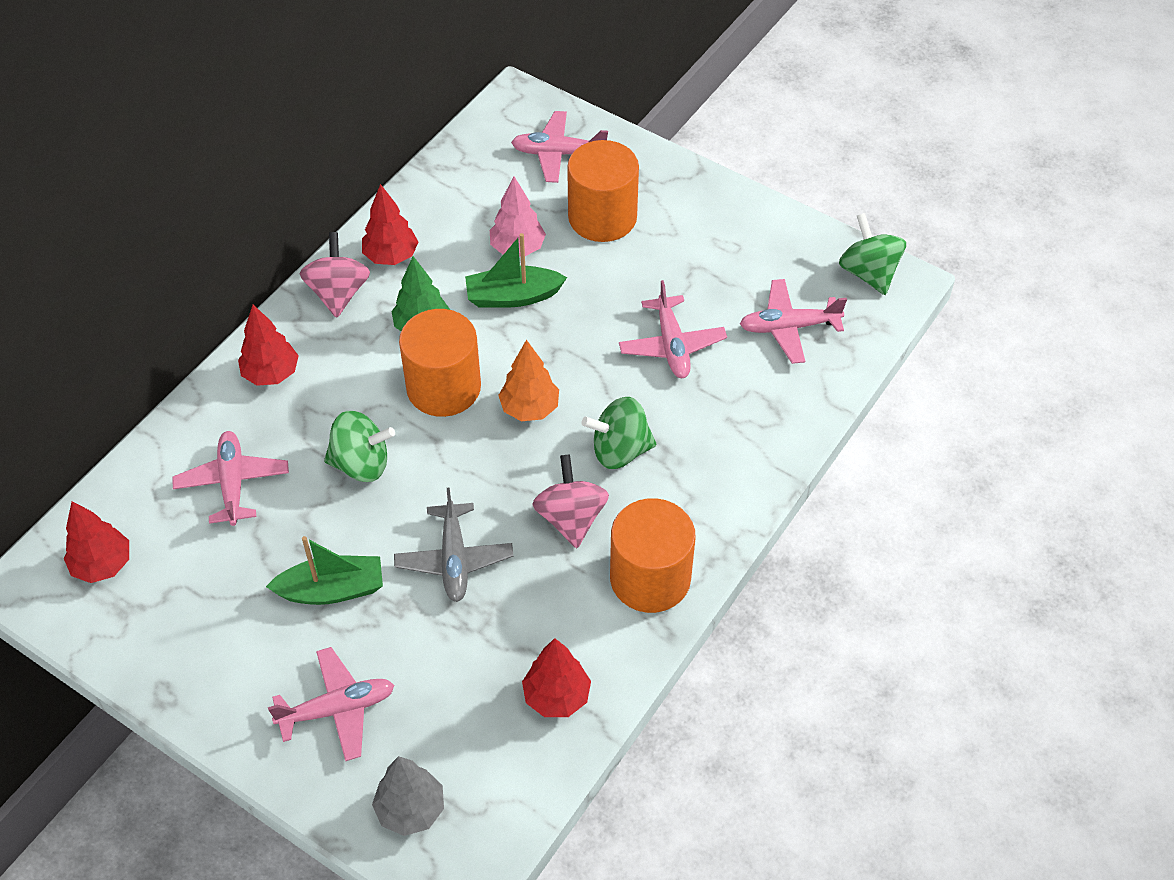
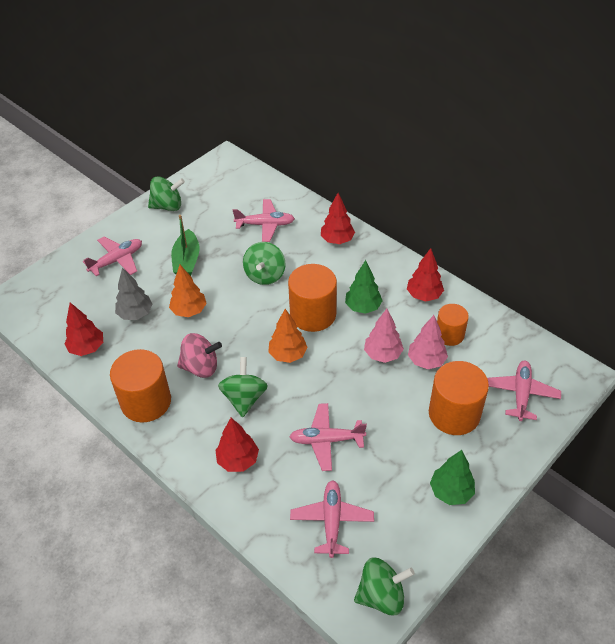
camera: 100 degrees right, 5 degrees down
(102, 565) = (228, 181): red tree -> red tree (238, 460)
(178, 657) = (168, 206): none -> green spinning top
(337, 709) = (117, 260): pink plane -> pink plane turned 120 degrees counterclockwise
(338, 293) = (395, 270): pink spinning top -> none
(410, 810) = (51, 285): grey tree -> grey tree (135, 314)
(454, 559) = (189, 311): grey plane -> orange tree
(465, 225) = (449, 334): none -> orange cylinder
(513, 296) = (382, 354): green boat -> pink tree
(719, 217) = (451, 492): none -> green tree

